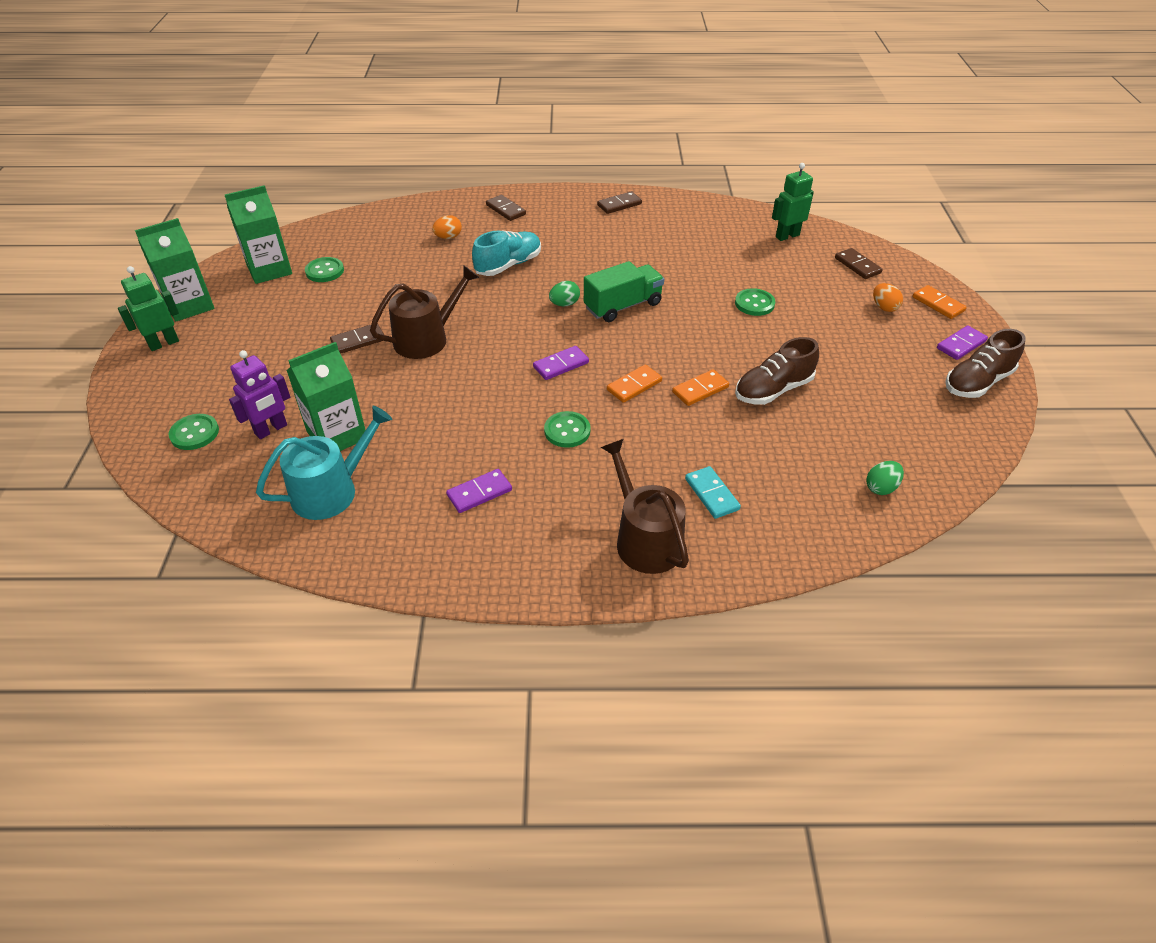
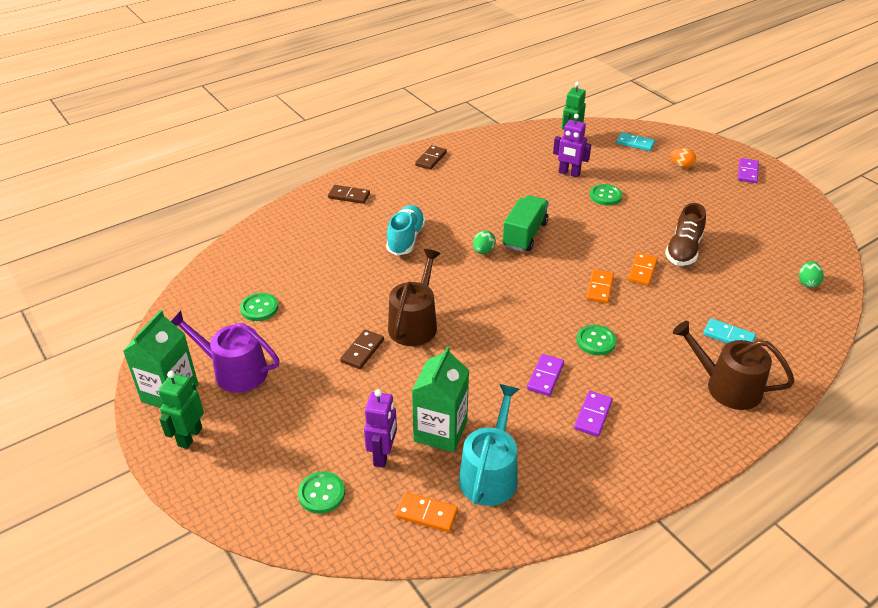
camera: 35 degrees left, 5 degrees down
(249, 310) = (234, 371): none -> purple watering can
(269, 270) = (206, 329): green carton -> none
(448, 237) = (330, 236): orange egg -> none
(561, 365) = (535, 297): purple domino -> purple domino (545, 376)
(743, 267) = (569, 173): none -> purple robot
(857, 265) = (635, 143): brown domino -> turquoise domino
(938, 304) = (707, 151): orange domino -> orange domino (426, 514)
(977, 382) = (781, 192): brown shoe -> none

